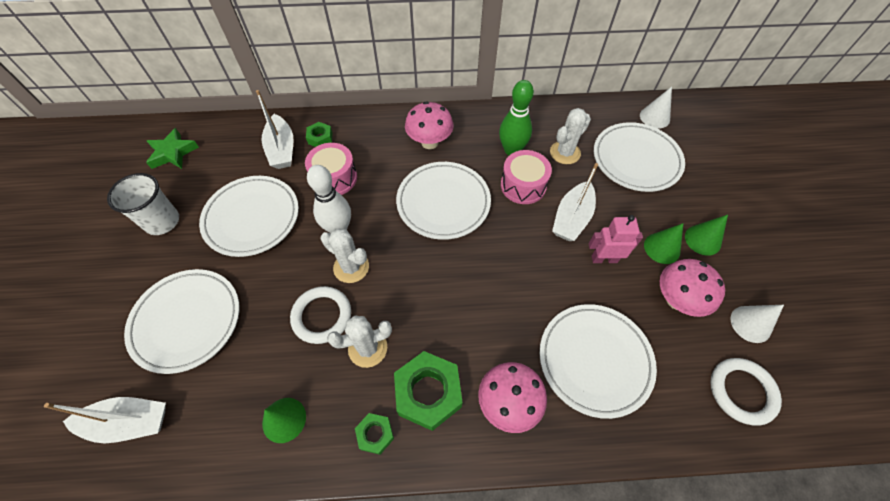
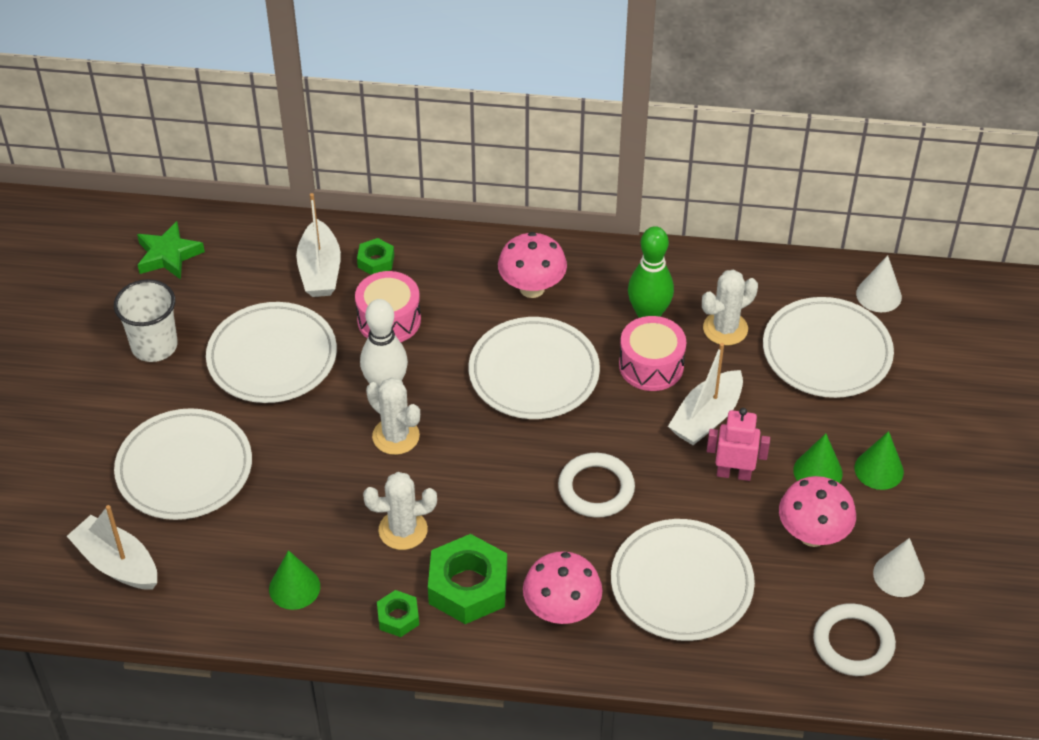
camera: 10 degrees right, 10 degrees down
(129, 422) = (117, 563): white boat -> white boat turned 150 degrees counterclockwise
(322, 316) = (351, 487): white ring -> white ring (596, 488)

